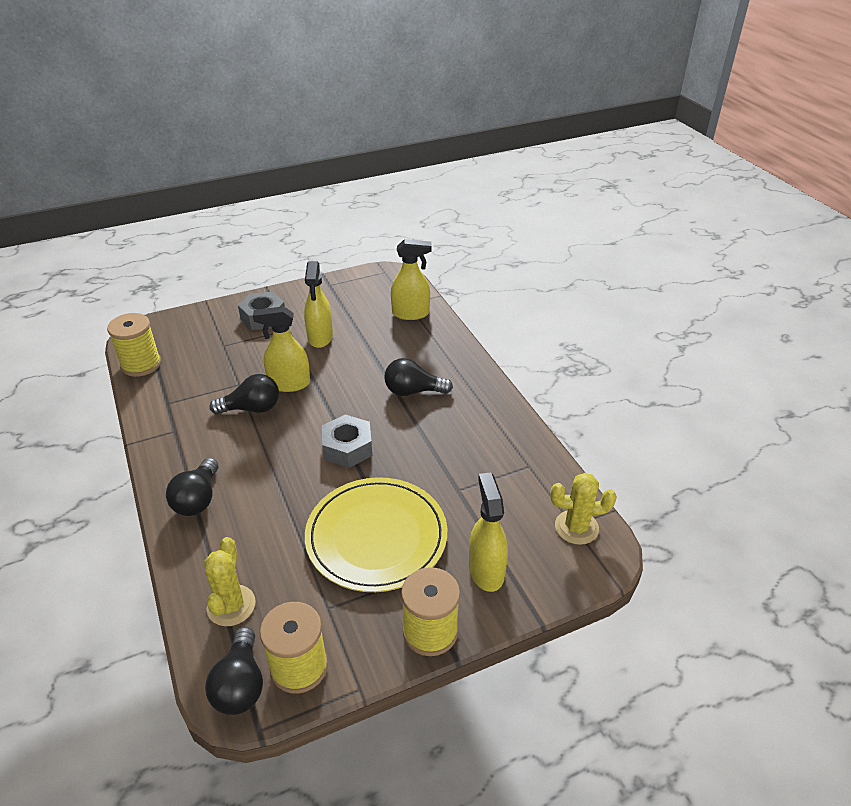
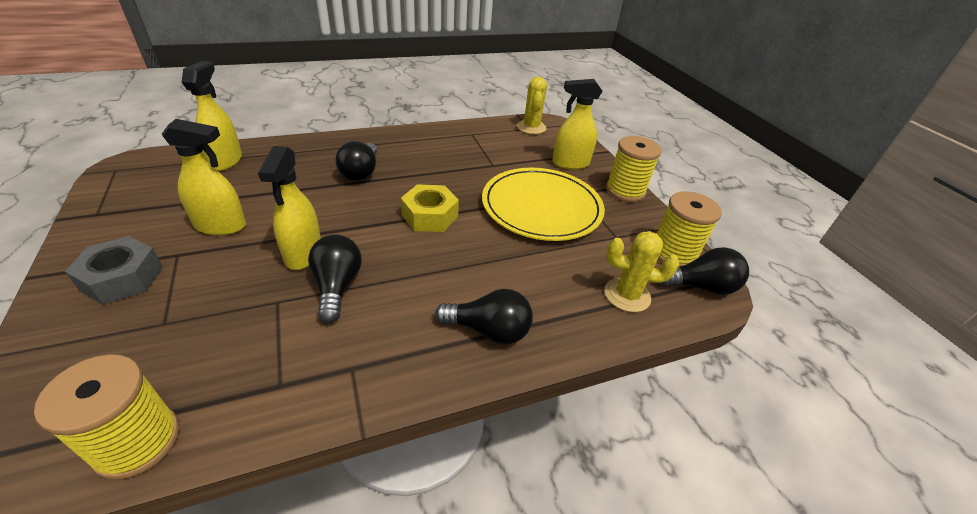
camera: 90 degrees left, 0 degrees up
(347, 448) = (430, 216): grey nut -> yellow nut

